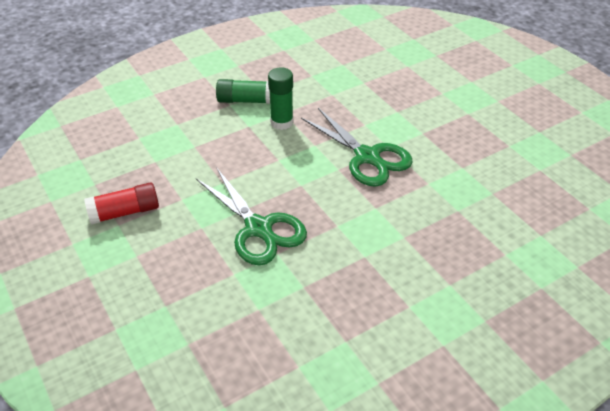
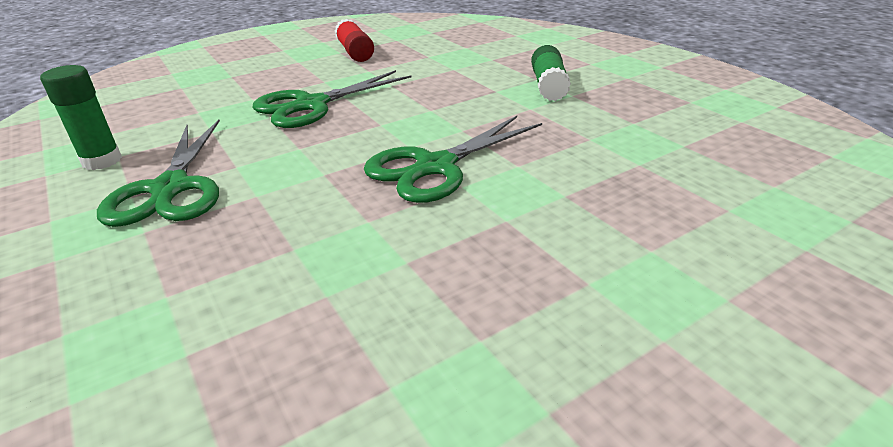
camera: 90 degrees right, 10 degrees down
(281, 122) = (507, 107): green glue stick -> green glue stick (102, 161)
(398, 285) = (170, 189): none -> green scissors

